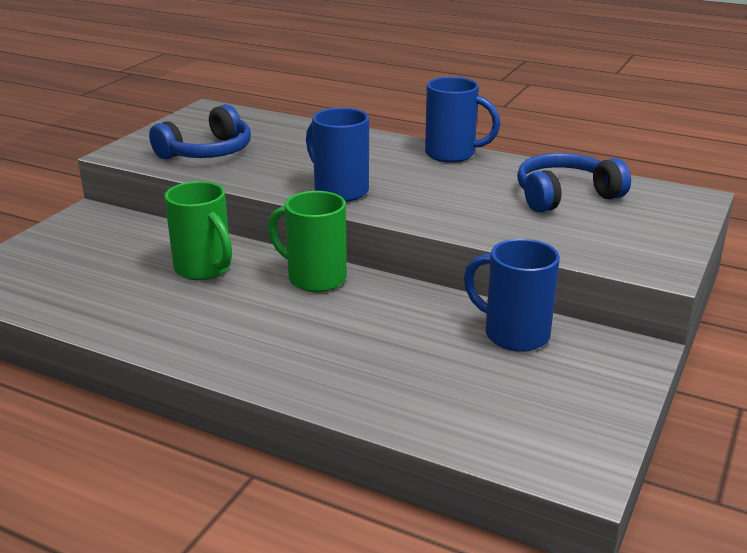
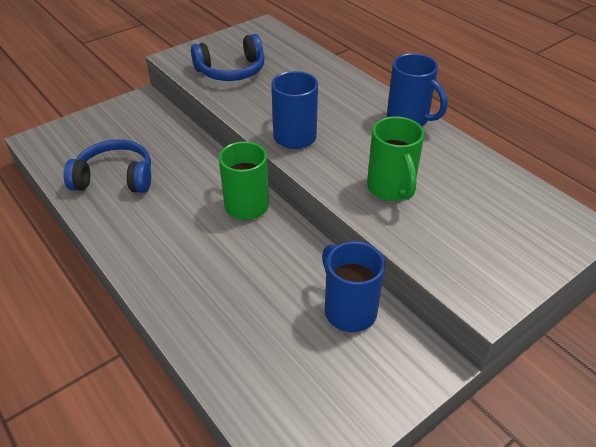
camera: 25 degrees right, 15 degrees up
(204, 269) = (179, 173): green mug -> green mug (391, 189)
(565, 196) = (467, 191): blue headphones -> blue headphones (115, 178)

